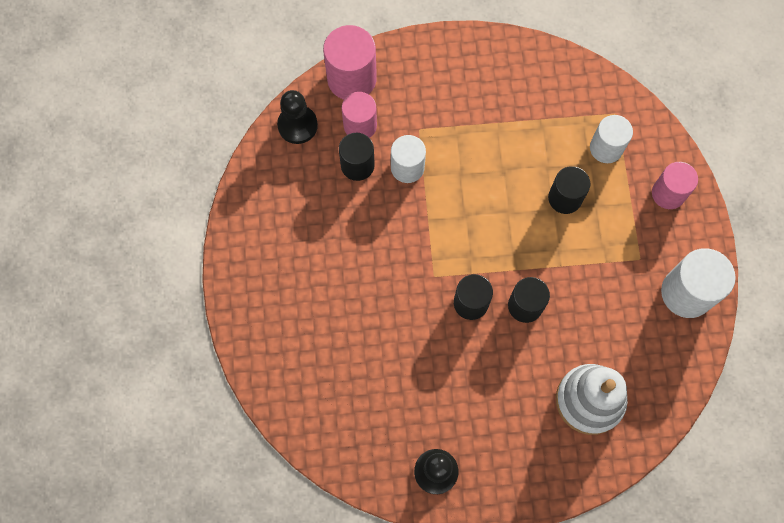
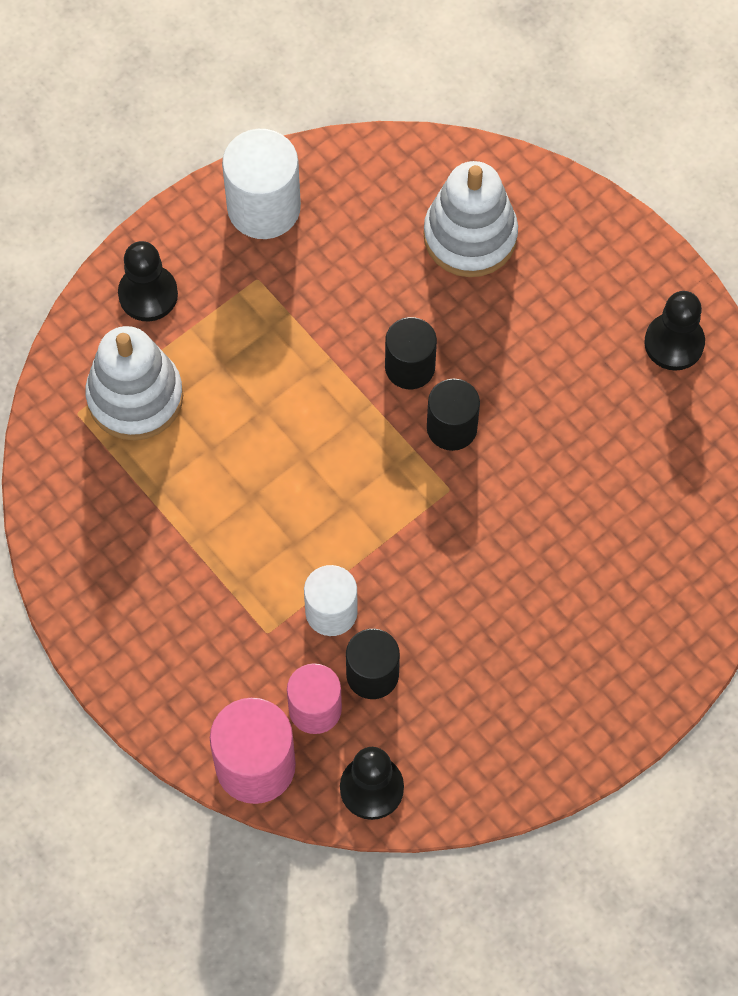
camera: 125 degrees left, 5 degrees down
(565, 198) = (238, 404): black cylinder -> none
(606, 148) = (135, 397): white cylinder -> white stacking toy
(668, 193) = (148, 294): pink cylinder -> black pawn

